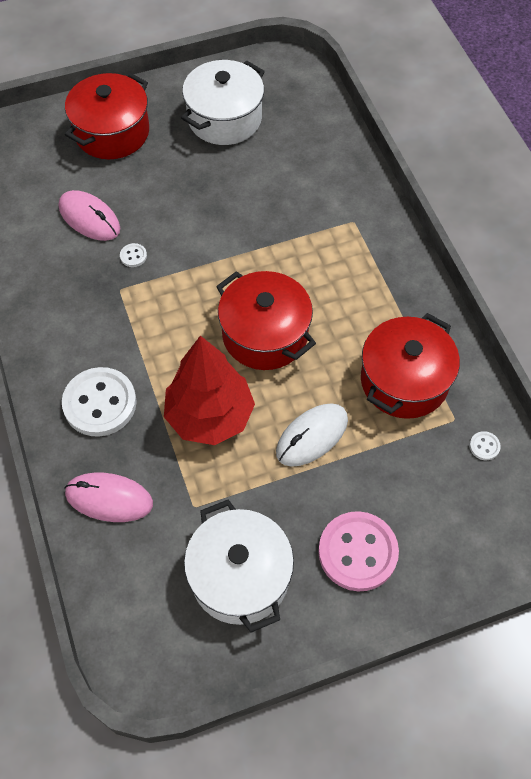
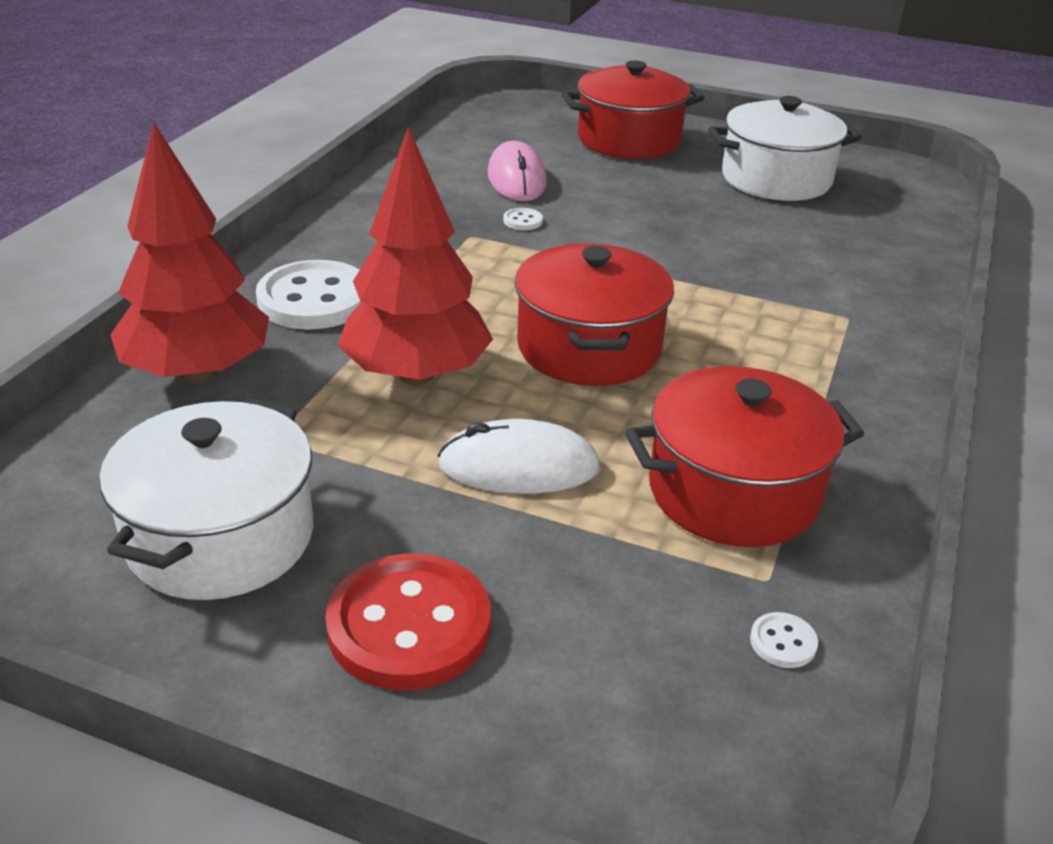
camera: 40 degrees right, 25 degrees down
(109, 498) = (198, 373): pink mouse -> red tree
(357, 552) = (409, 625): pink button -> red button

